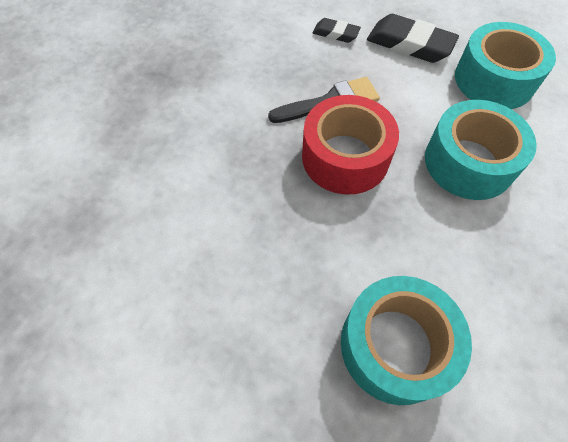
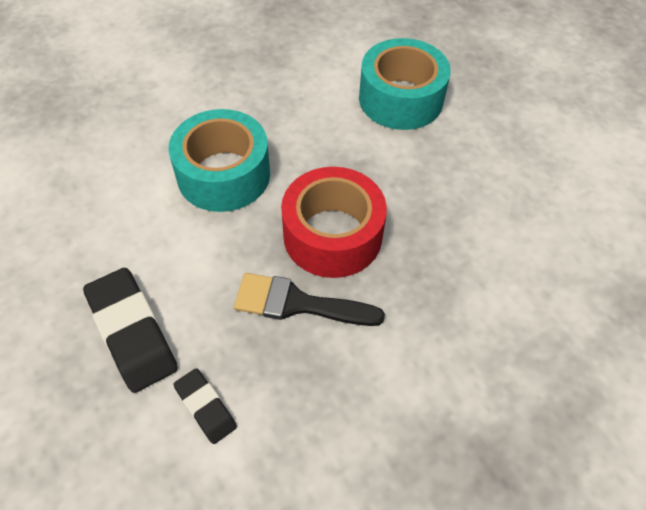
camera: 150 degrees left, 5 degrees down
(494, 80) = (100, 235): turquoise tape -> none

